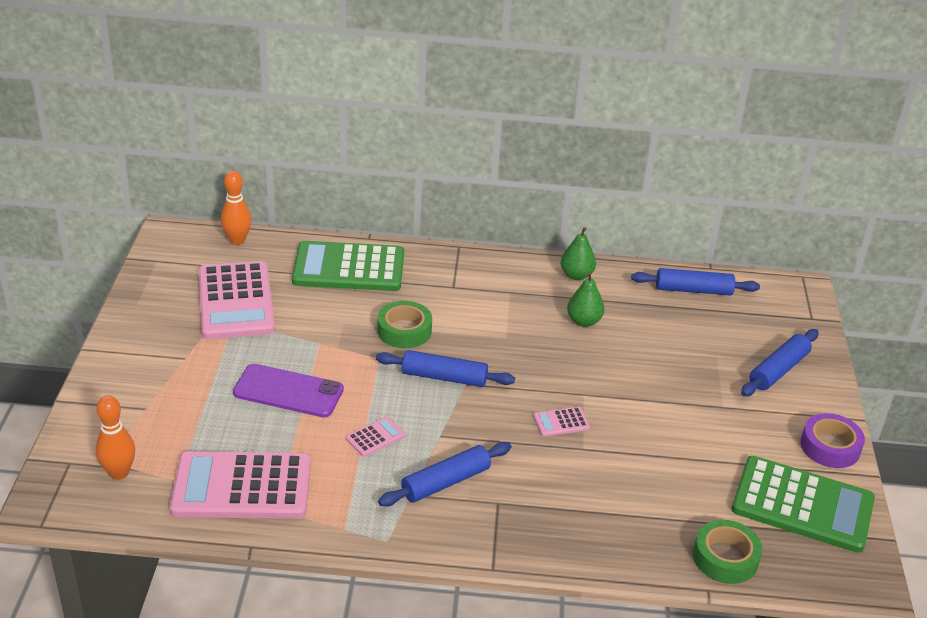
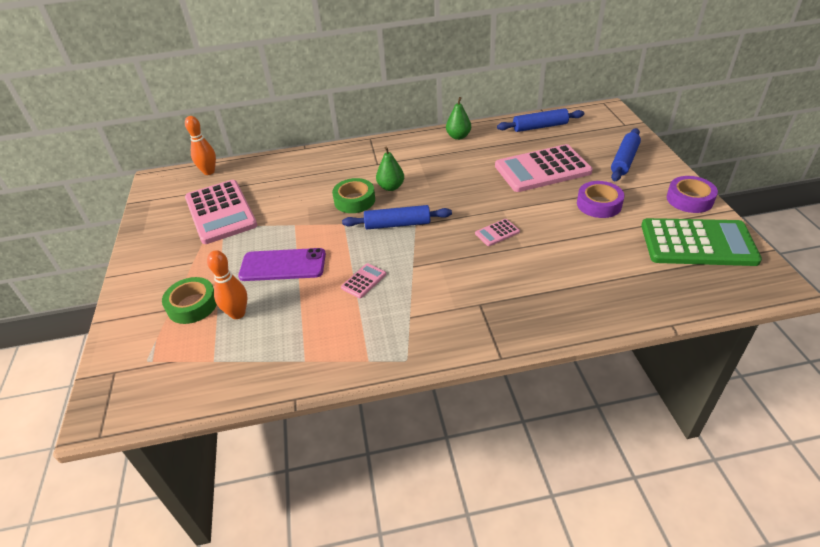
camera: 10 degrees left, 5 degrees up
(119, 473) = (160, 368): orange bowling pin -> orange bowling pin (237, 313)
(242, 487) = (270, 350): pink calculator -> pink calculator (542, 169)
(349, 268) = (297, 170): green calculator -> none
(446, 482) = (433, 300): blue rolling pin -> none
(584, 321) = (478, 163): green pear -> green pear (391, 187)
(709, 421) = (599, 204): none -> purple tape
(725, 558) = (669, 297): green tape -> green tape (192, 305)

